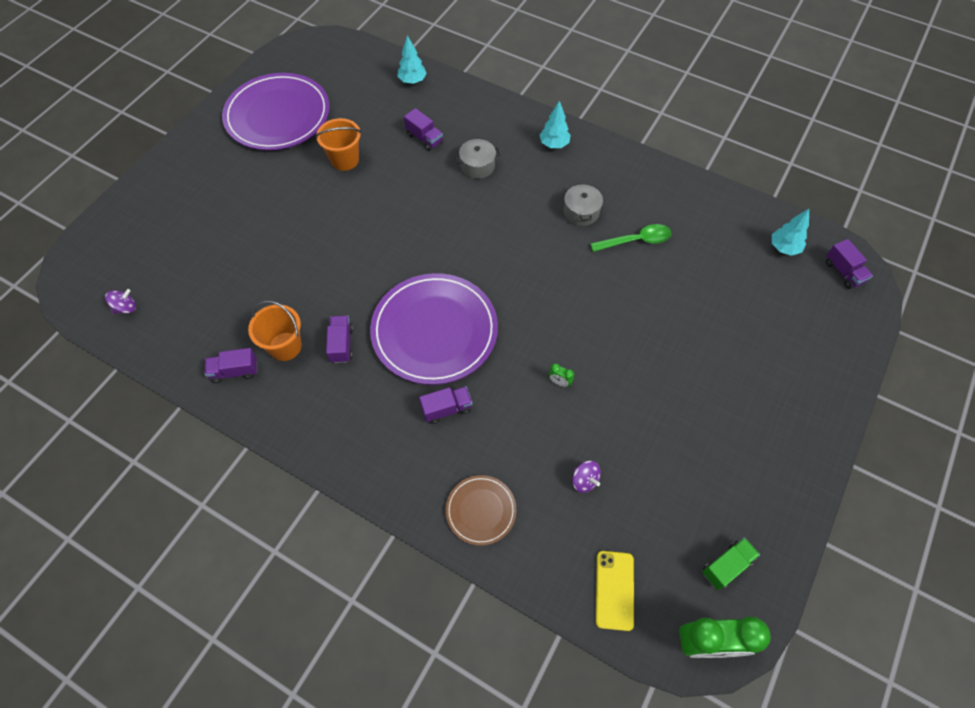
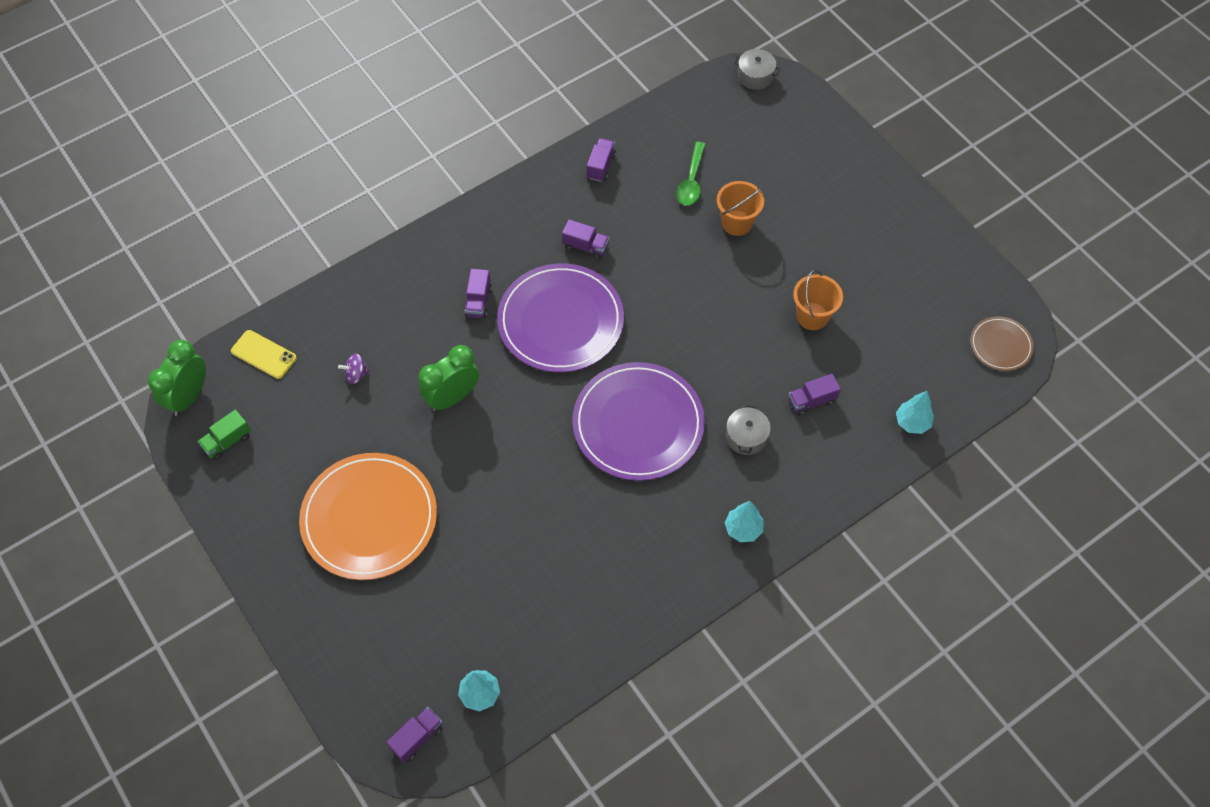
camera: 115 degrees right, 0 degrees up
(126, 308) = (708, 107): purple spinning top -> none
(278, 115) = (908, 275): purple plate -> purple plate (638, 424)
(285, 346) = (606, 206): orange bucket -> orange bucket (737, 223)
(481, 510) = (379, 292): brown plate -> brown plate (1000, 345)
(559, 382) = (452, 397): green clock -> green clock, size x2.47
(581, 212) = (633, 510): grey pot -> grey pot (755, 76)
(636, 240) = (568, 545): green spoon -> green spoon (691, 181)
(711, 392) = (369, 518): none -> orange plate
(726, 566) = (227, 441): green truck -> green truck turned 60 degrees clockwise
(843, 272) = (417, 738): purple truck -> purple truck turned 135 degrees clockwise

